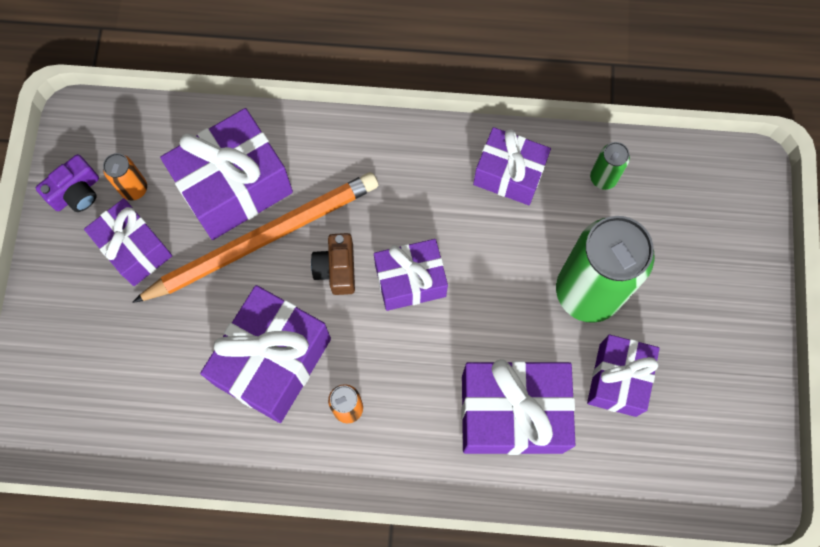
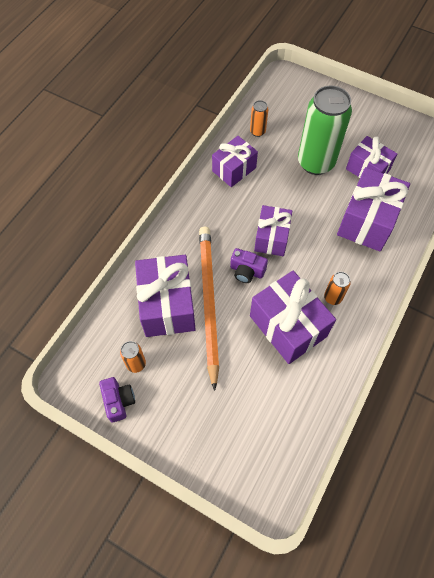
camera: 65 degrees left, 10 degrees down
(135, 249) = (177, 378): purple gift -> none
(337, 269) = (247, 271): brown camera -> purple camera
(603, 178) = (257, 131): green can -> orange can

